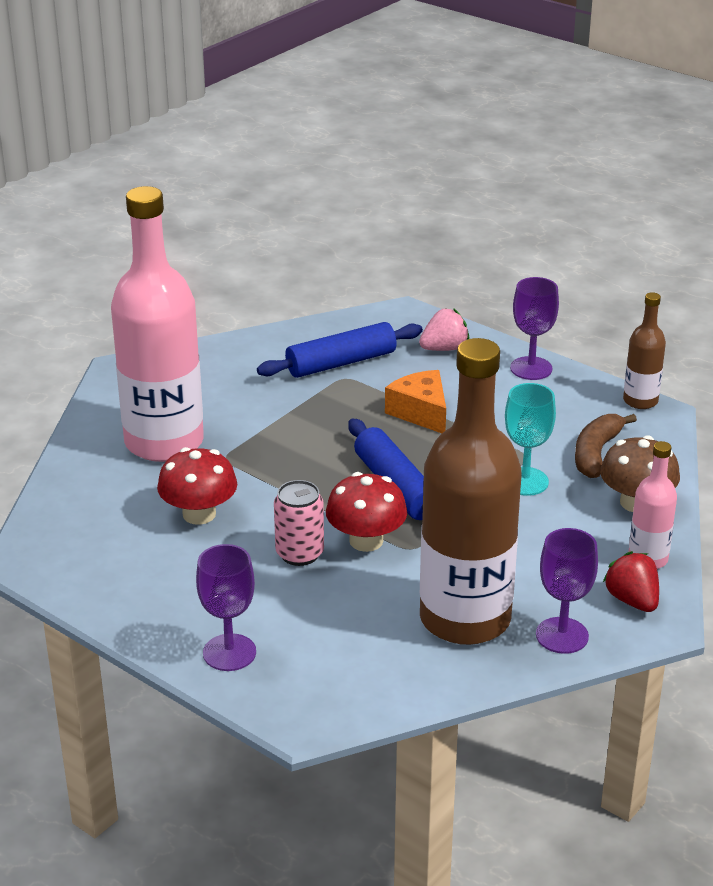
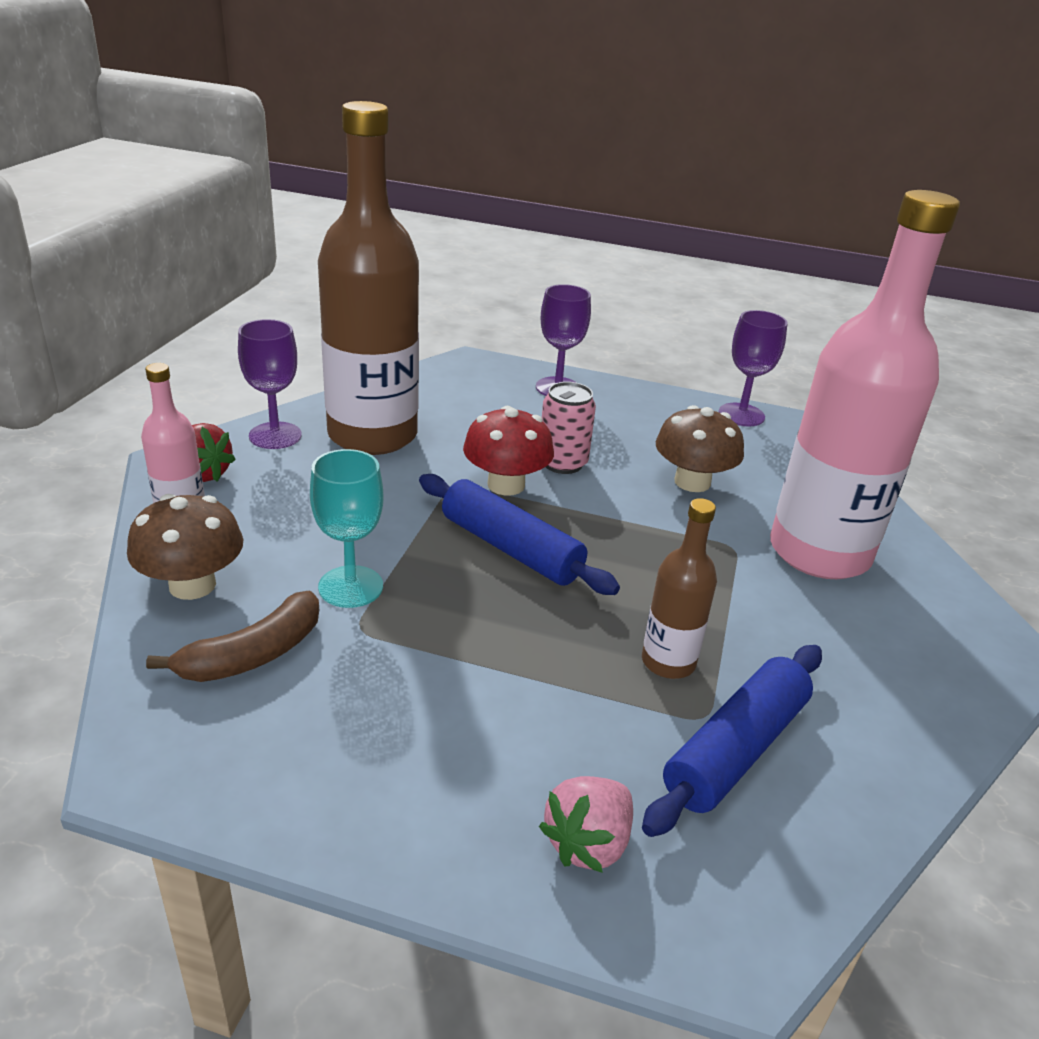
camera: 155 degrees right, 0 degrees up
(199, 514) = (692, 482): red mushroom -> brown mushroom
(421, 412) = (544, 671): orange cheese -> none
(531, 368) = (400, 830): purple goblet -> purple goblet (741, 415)
(596, 453) = (253, 654): brown banana -> brown banana turned 45 degrees clockwise
(640, 401) = (173, 791): brown bottle -> brown bottle (668, 662)

